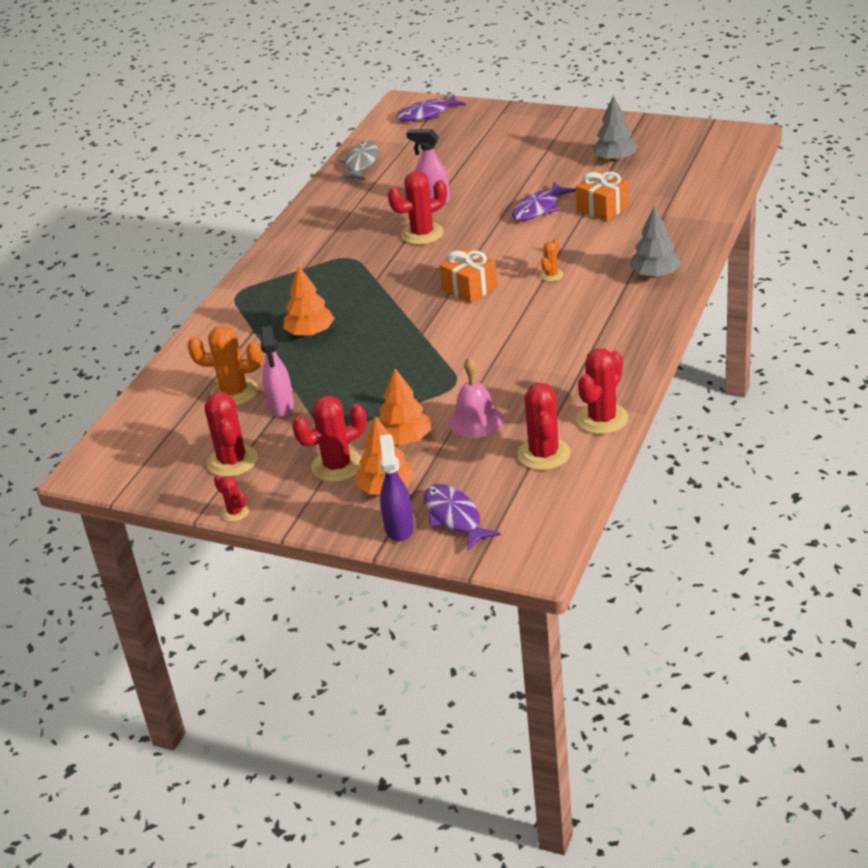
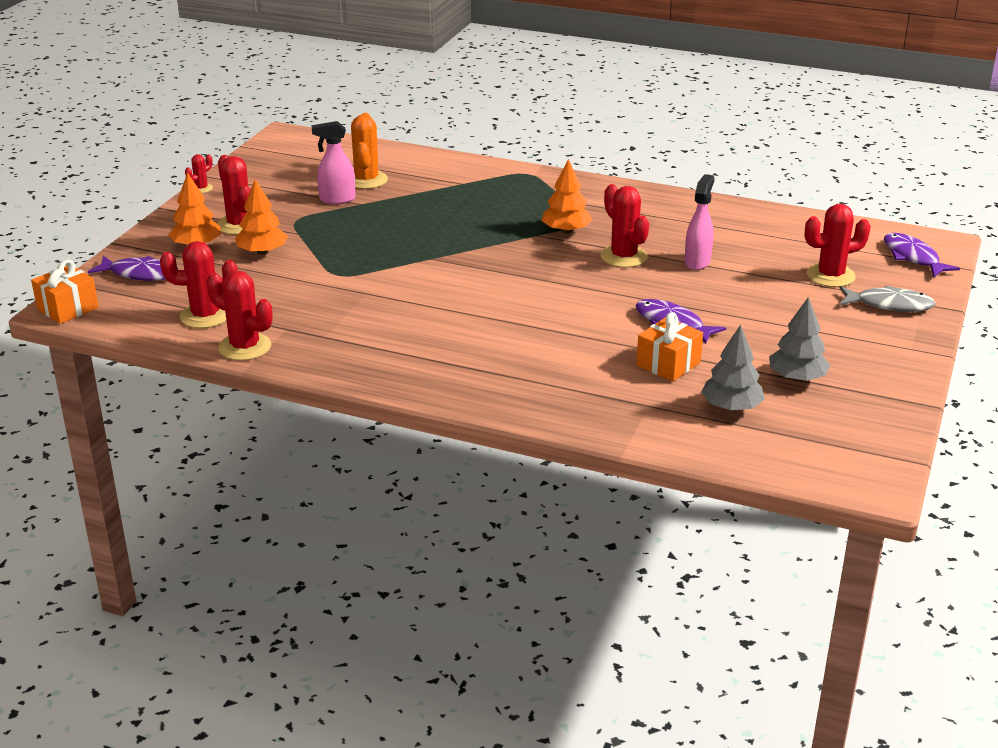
camera: 85 degrees right, 5 degrees down
(232, 461) = (269, 184): red cactus -> red cactus (830, 276)
(310, 332) = (449, 207): orange tree -> orange tree (566, 231)
(361, 164) = (784, 222): grey fish -> grey fish (889, 305)
(399, 528) = (141, 251): purple spray bottle -> none
(454, 517) = (140, 274): purple fish -> purple fish turned 45 degrees clockwise
(469, 288) = (507, 282): orange gift -> orange gift (68, 308)
(475, 420) = (274, 284): pink bell -> none
(551, 275) = (522, 327): orange cactus -> none
(655, 274) = (507, 391): grey tree -> grey tree (731, 407)

